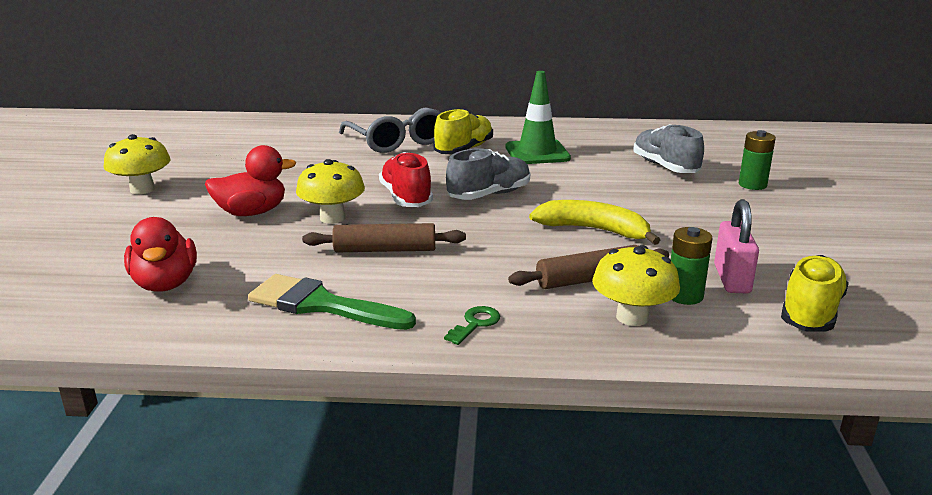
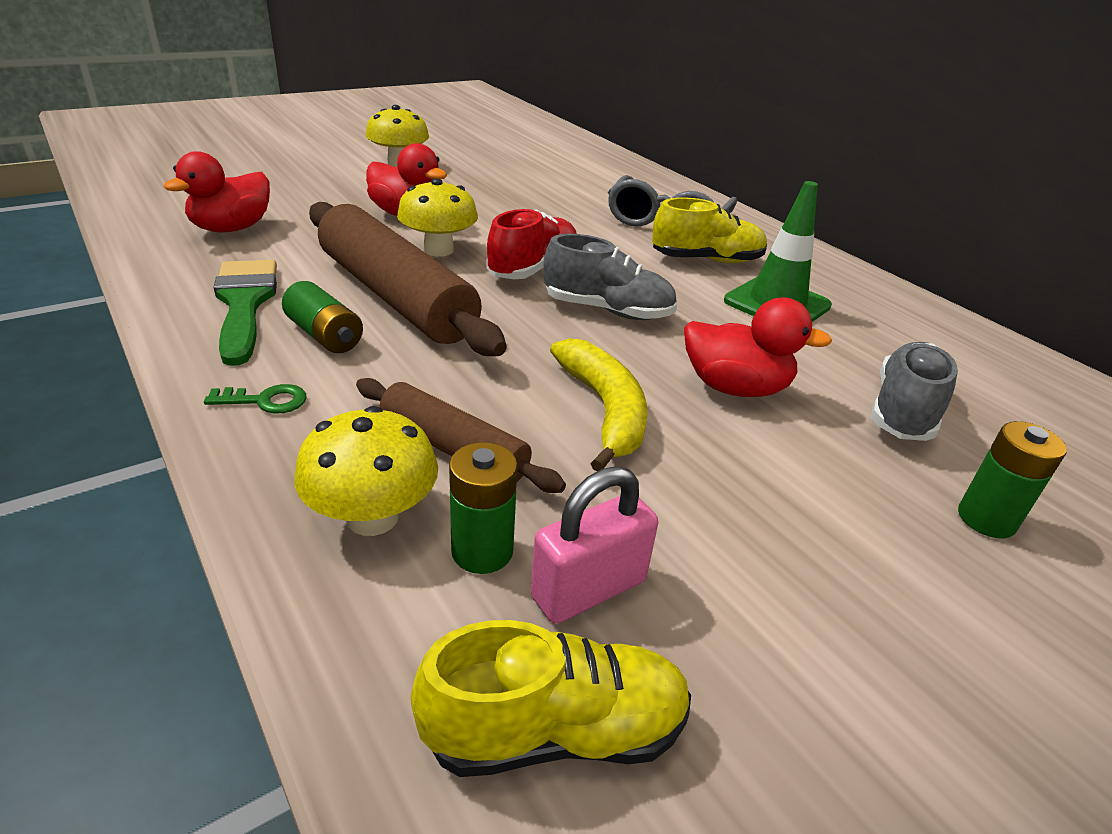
camera: 50 degrees right, 10 degrees up
(385, 250) = (395, 296): brown rolling pin -> brown rolling pin, size x1.82
(411, 286) = (324, 335): none -> green battery
(607, 193) = (735, 388): none -> red duck

